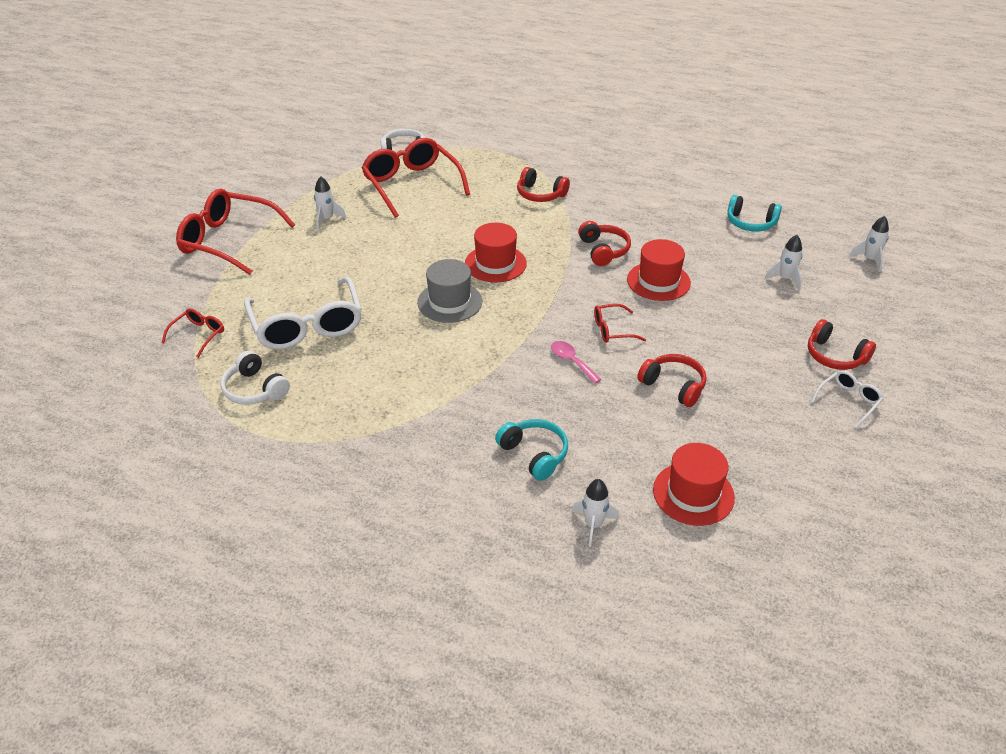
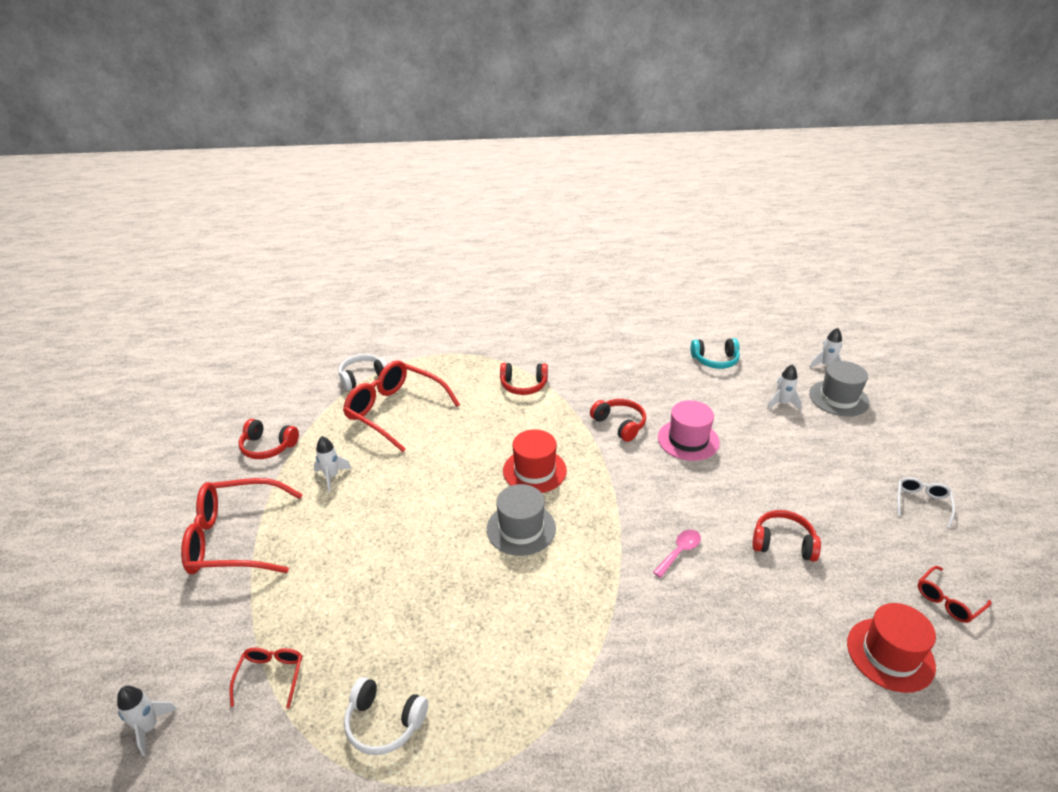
camera: 25 degrees left, 5 degrees down
(307, 326) = (392, 613): white glasses -> none
(534, 454) = (726, 674): turquoise headphones -> none
(571, 361) = (679, 552): pink spoon -> pink spoon turned 105 degrees clockwise
(593, 525) = (839, 734): white rocket -> white rocket (148, 727)
(612, 330) = (688, 504): red glasses -> red glasses (948, 601)
(658, 281) = (688, 440): red hat -> pink hat
(835, 356) = (876, 463): red headphones -> red headphones (268, 447)
(853, 291) = (838, 398): none -> grey hat

